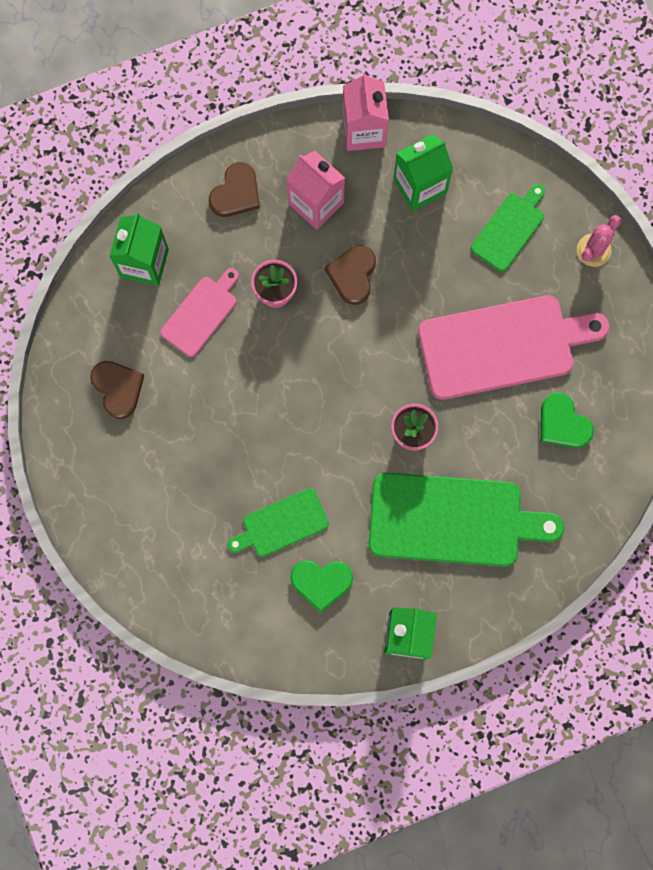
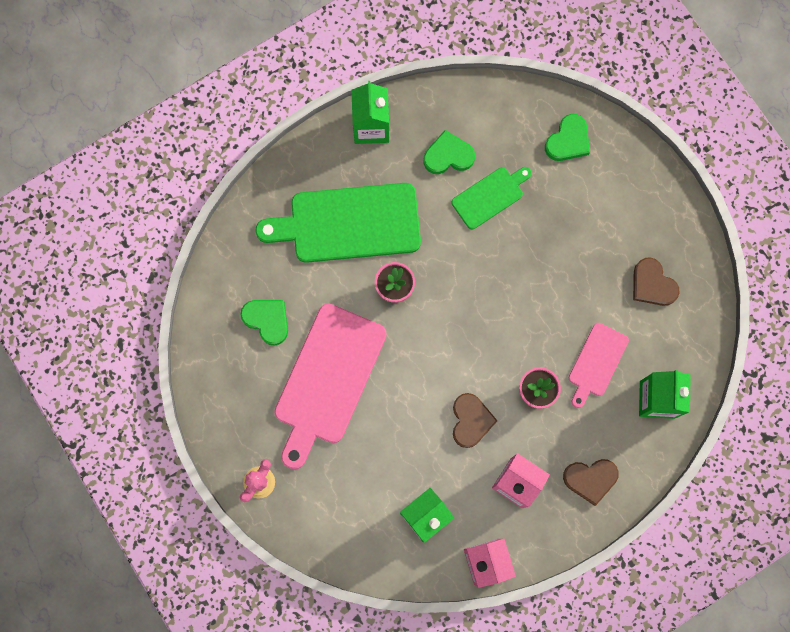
camera: 170 degrees right, 0 degrees up
(175, 576) = (568, 140): none -> green heart
(236, 193) = (590, 479): brown heart -> brown heart turned 120 degrees counterclockwise
(503, 346) = (328, 380): pink cutting board -> pink cutting board turned 45 degrees counterclockwise
(509, 229) = (338, 489): green cutting board -> none

